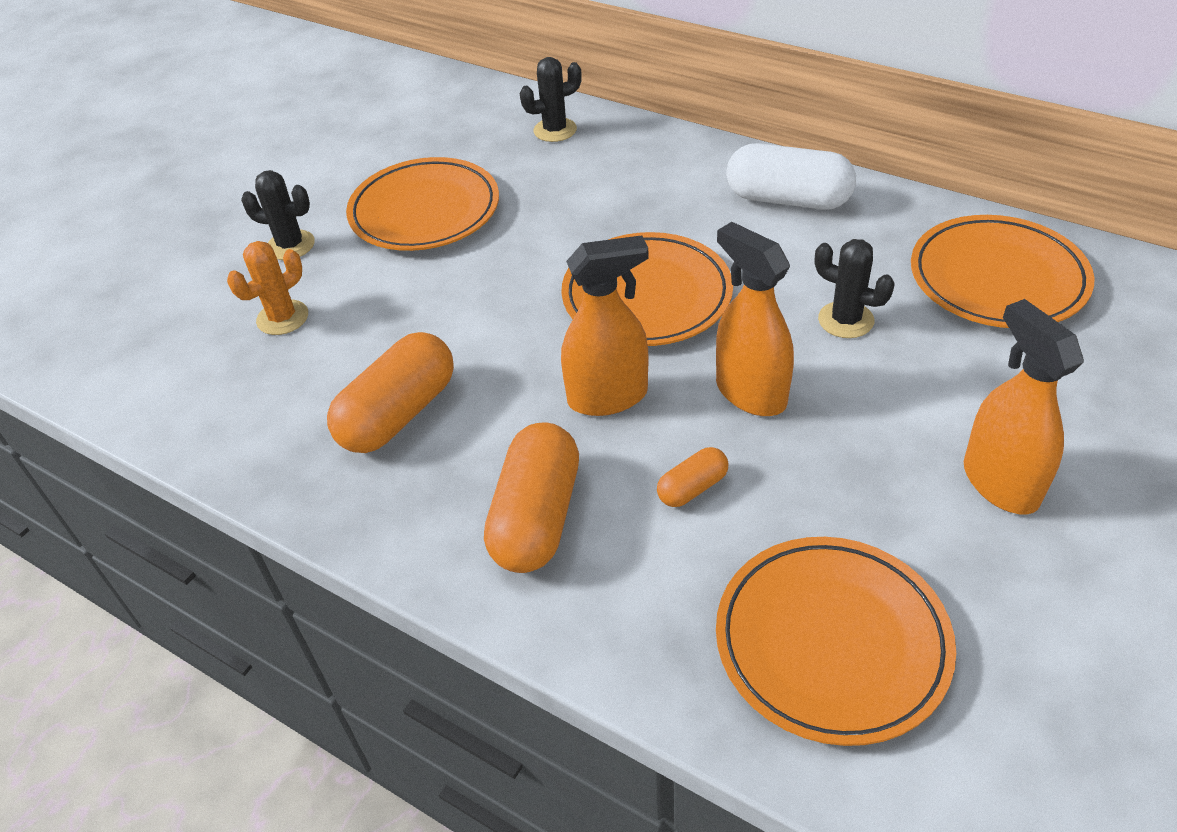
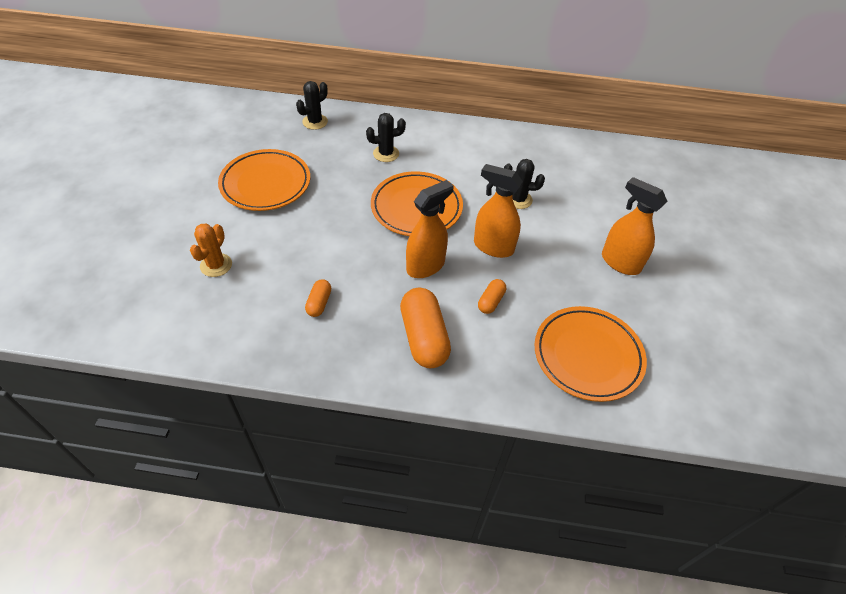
camera: 30 degrees left, 5 degrees up
(291, 245) = (193, 220): black cactus -> black cactus (386, 154)
(398, 414) = (319, 303): orange capsule -> orange capsule, size x0.50
(788, 199) = (459, 141): white capsule -> none
(997, 279) = (574, 164): orange plate -> none

